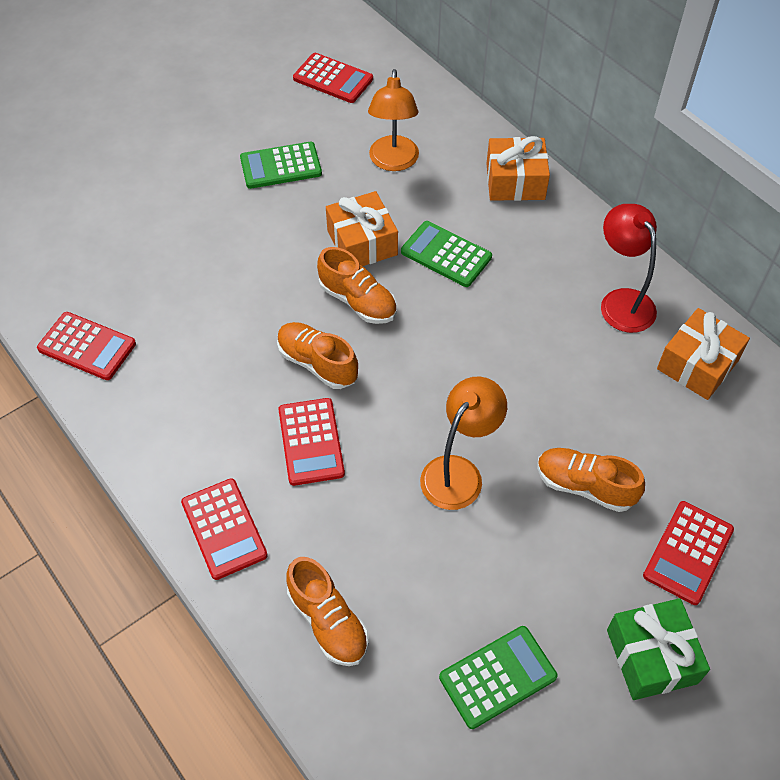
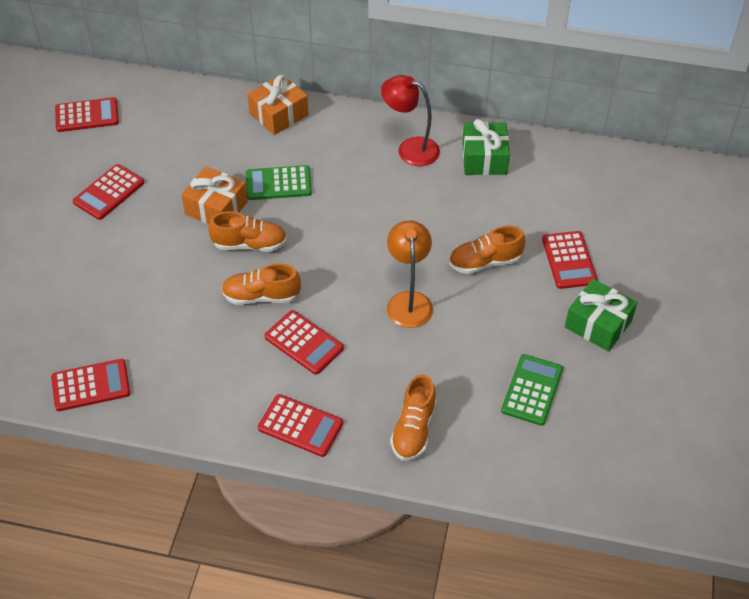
camera: 40 degrees left, 5 degrees down
(281, 166) = (109, 192): green calculator -> red calculator
(328, 621) = (413, 429): orange shoe -> orange shoe turned 90 degrees clockwise
(393, 162) = (186, 146): orange lamp -> none
(697, 364) = (484, 158): orange gift -> green gift

